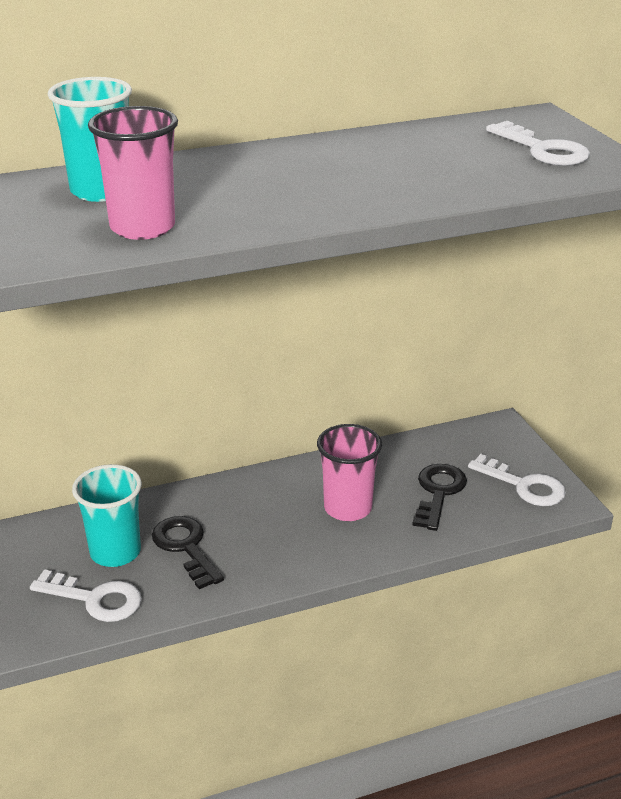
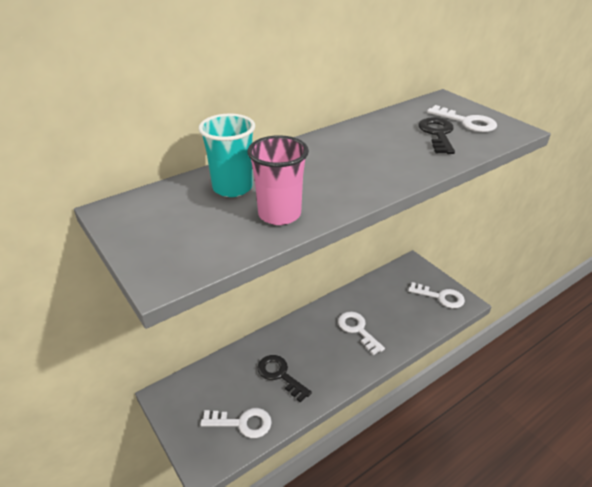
camera: 15 degrees left, 5 degrees up
(115, 552) = (241, 387): turquoise cup -> none
(347, 508) = (357, 330): pink cup -> white key
(438, 493) = (400, 310): black key -> black key (437, 134)

